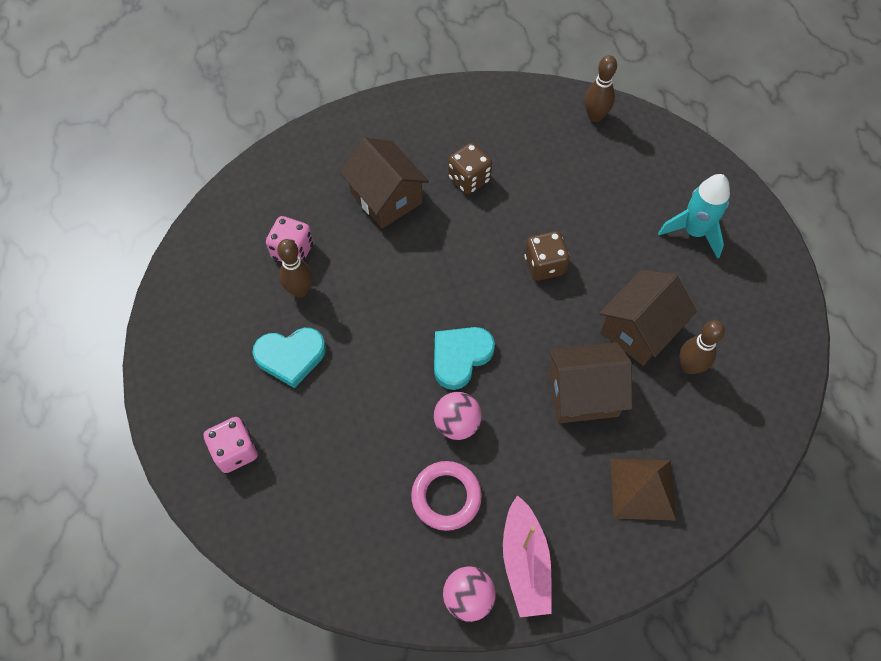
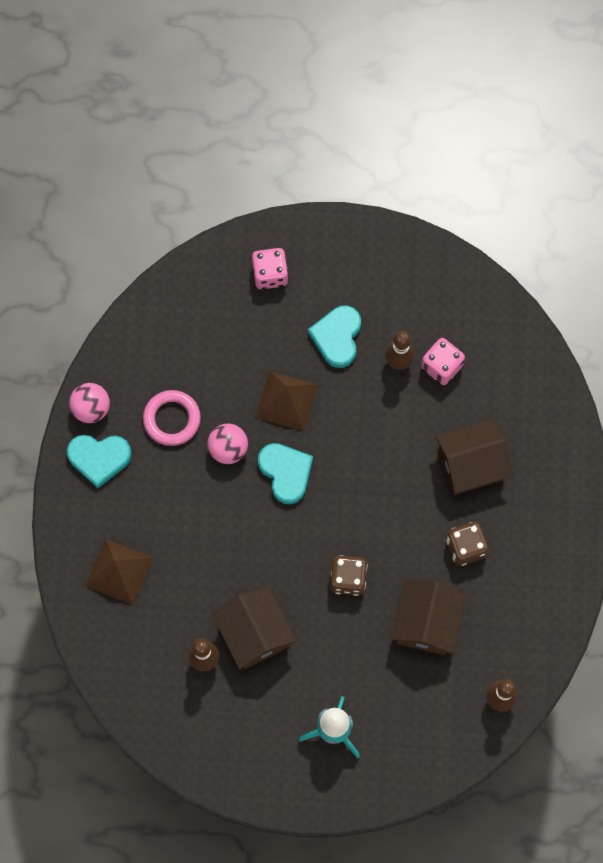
camera: 110 degrees right, 10 degrees up
(380, 383) = (286, 401): none -> brown pyramid
(525, 563) = (99, 458): pink boat -> turquoise heart
(583, 394) = (215, 560): brown house -> brown house (426, 623)

